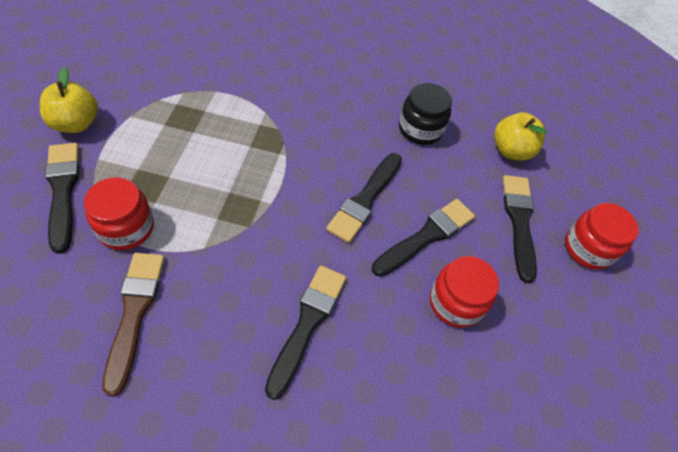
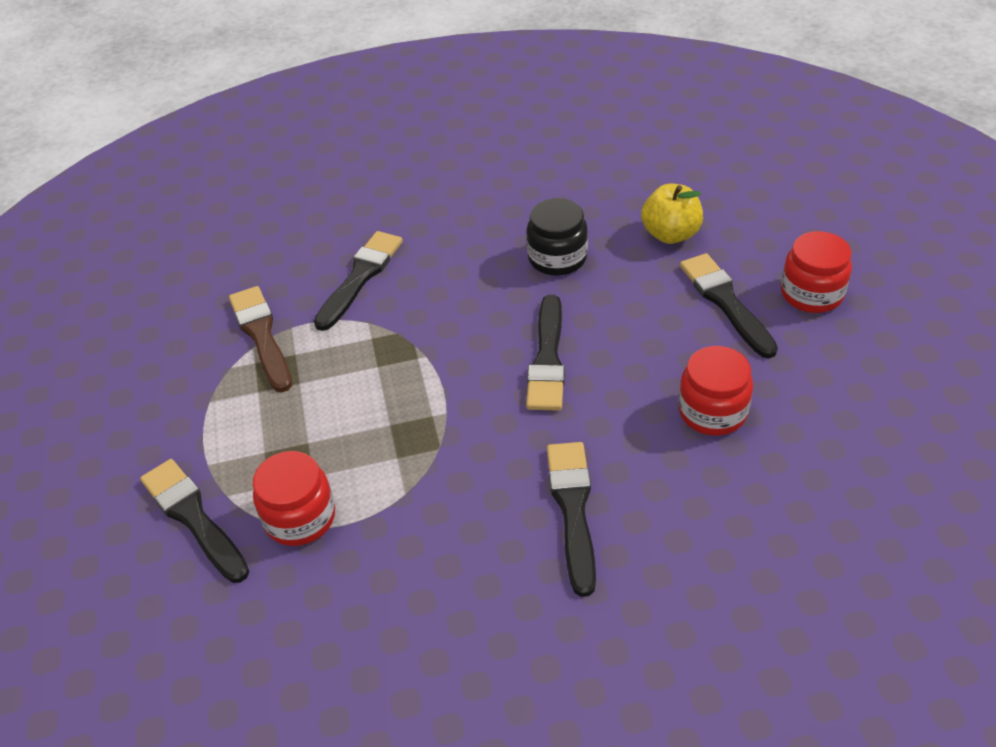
camera: 15 degrees left, 10 degrees down
(76, 123) = (149, 441): yellow apple -> none
(134, 313) = (377, 594): brown brush -> brown brush (261, 335)
(426, 236) = (638, 363): black brush -> black brush (360, 277)

